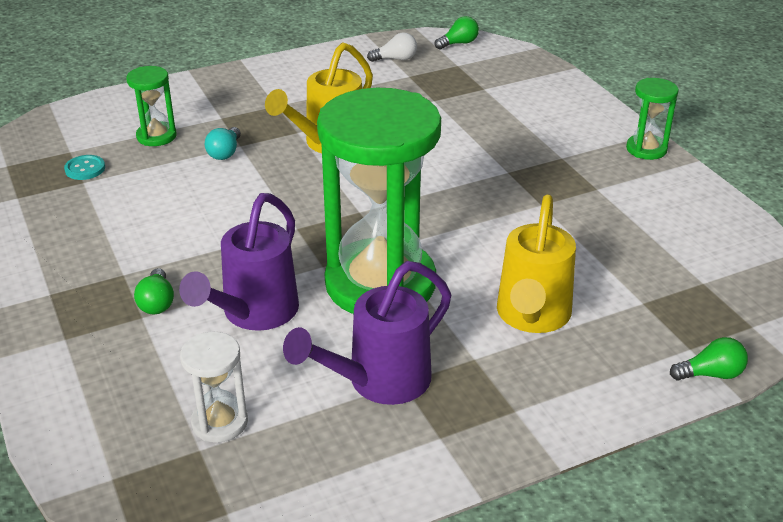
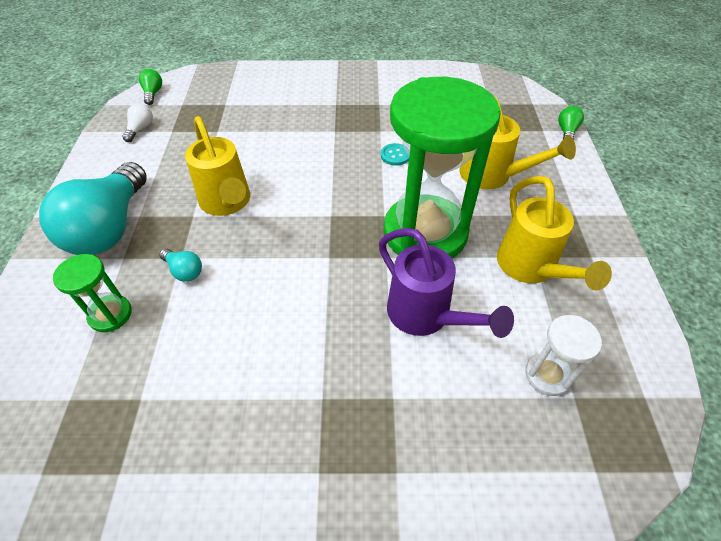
camera: 65 degrees left, 15 degrees up
(85, 169) = (117, 392): turquoise button -> turquoise button (395, 155)
(157, 303) = (379, 381): green light bulb -> none
(251, 97) = (110, 228): none -> turquoise light bulb
(379, 382) = (530, 268): purple watering can -> yellow watering can
(646, 149) = (352, 71): green hourglass -> none

